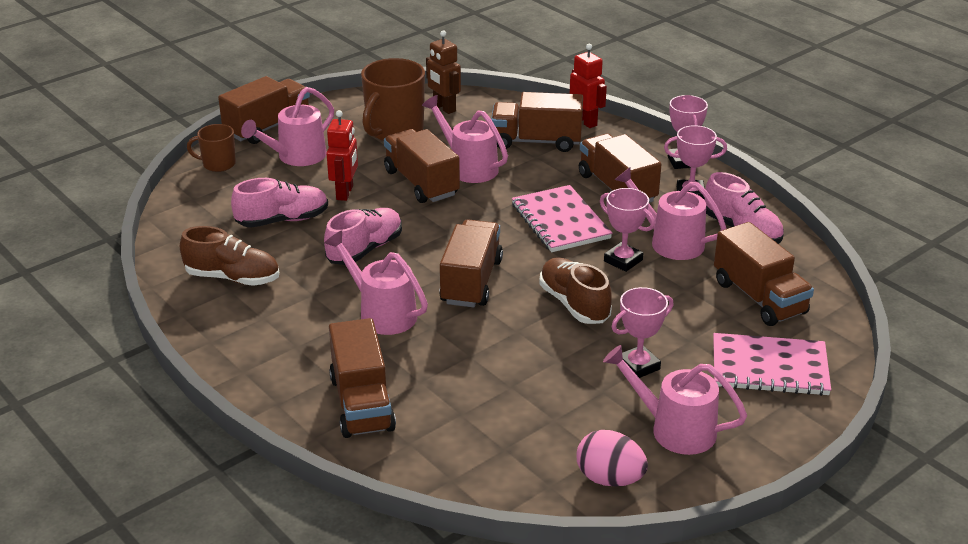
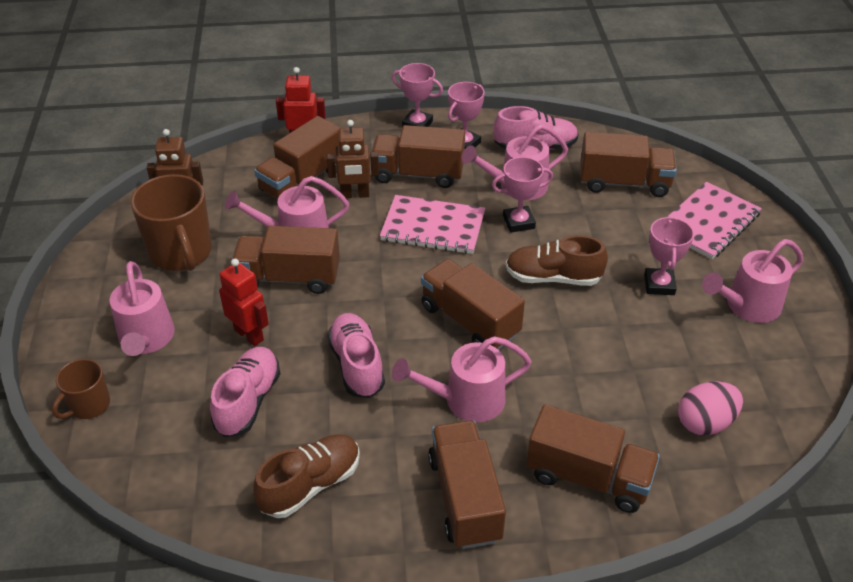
camera: 55 degrees left, 10 degrees up
(268, 127) = (65, 335): brown truck -> brown truck (465, 498)
(551, 171) = (355, 195): none -> brown robot
(609, 479) = (784, 370): pink egg -> pink egg (705, 423)

